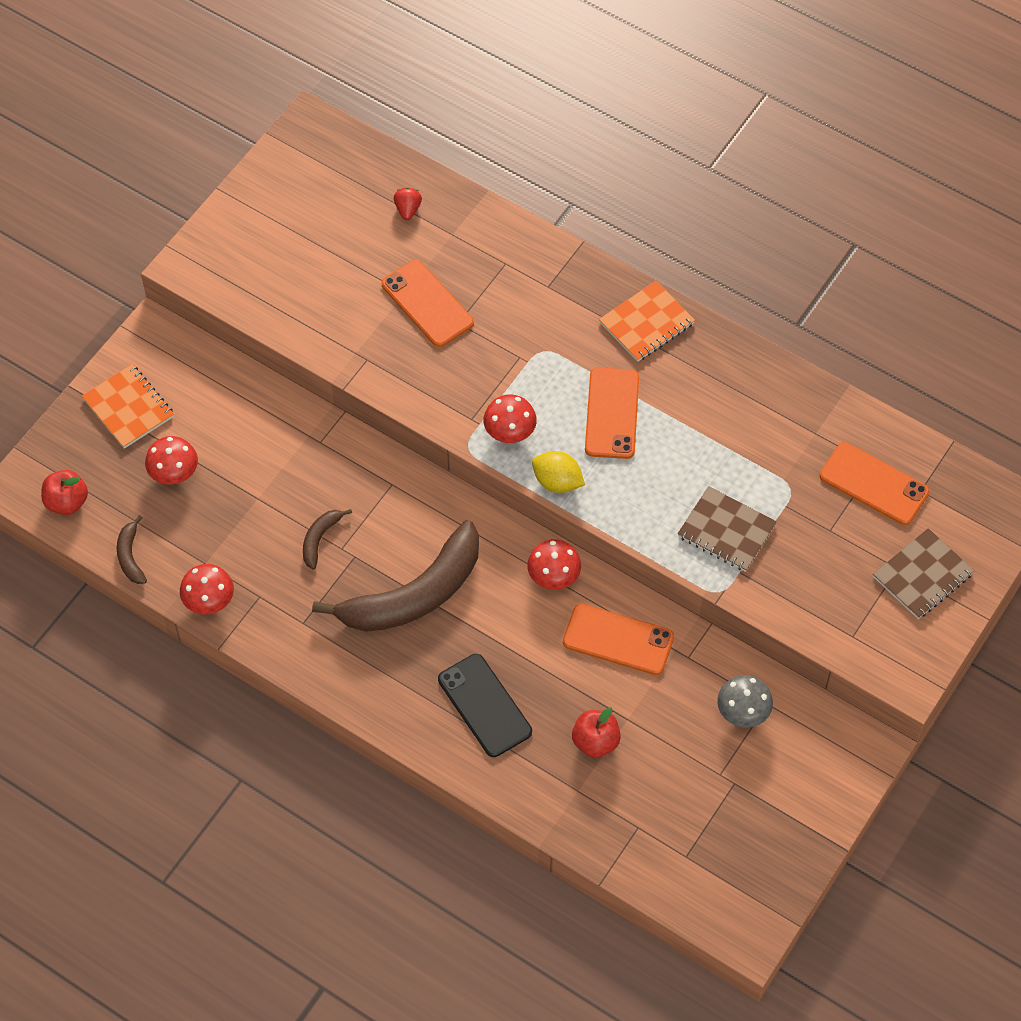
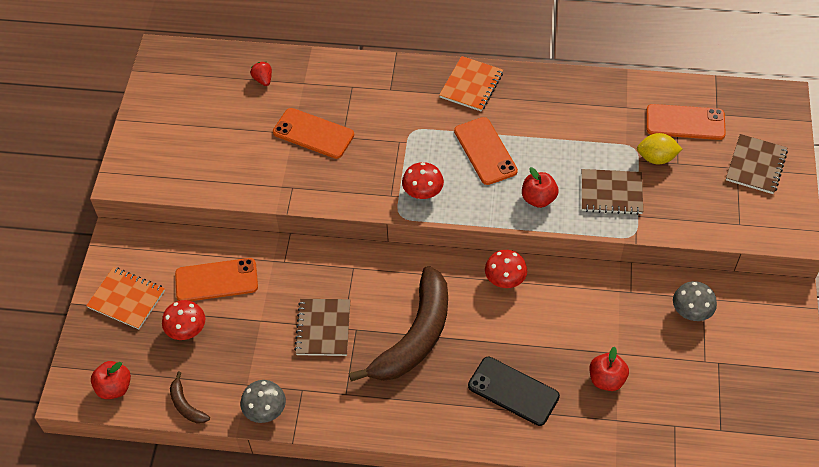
camera: 25 degrees left, 5 degrees down
(209, 600) = (265, 410): red mushroom -> grey mushroom
(320, 539) = (323, 328): brown banana -> brown notebook
(557, 482) = (477, 211): yellow lemon -> yellow lemon (656, 158)
(618, 639) = (576, 302): orange phone -> orange phone (216, 280)
(637, 499) = (538, 199): none -> red apple

